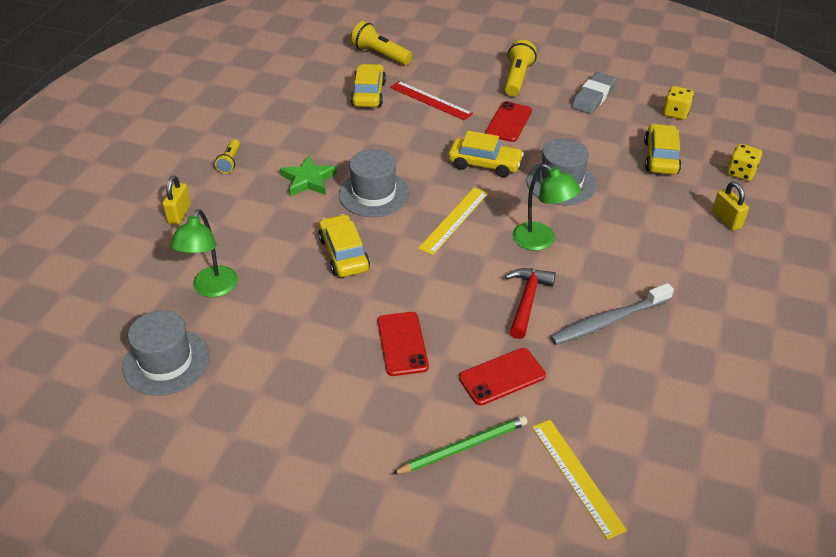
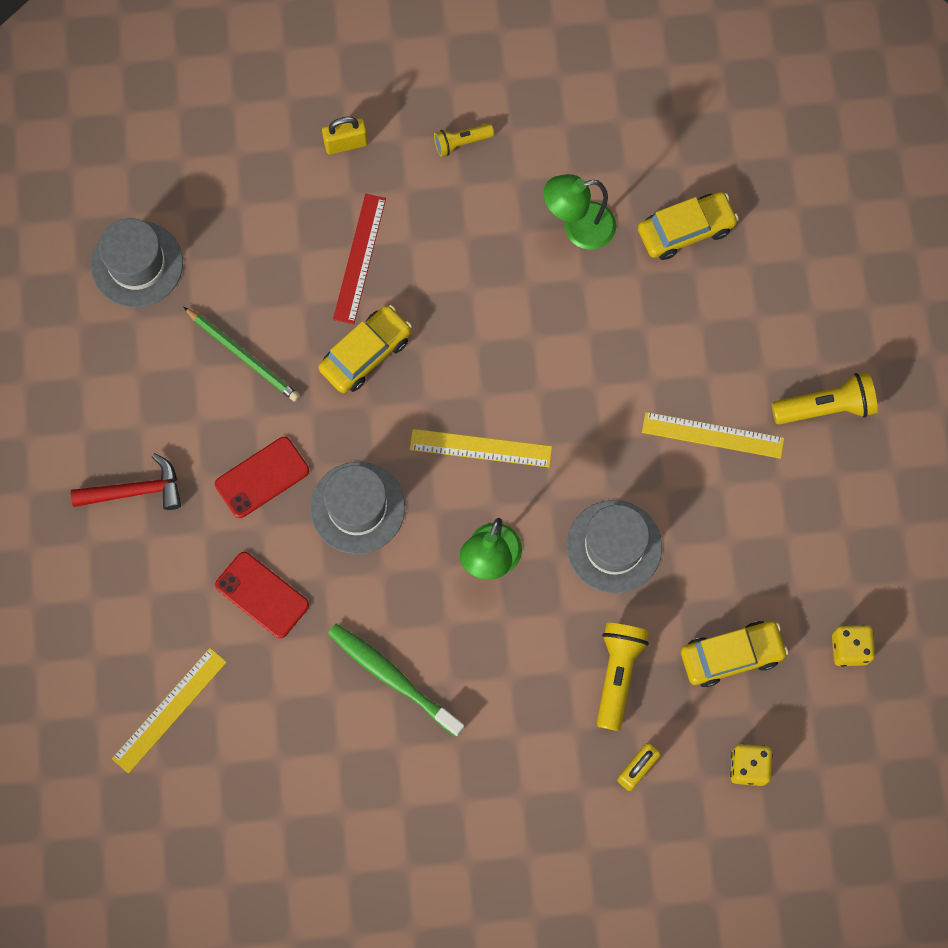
camera: 65 degrees right, 30 degrees up
(211, 289) = (250, 247): green lamp -> green lamp (578, 228)
(308, 180) = (472, 249): green star -> none
(374, 194) = (483, 336): grey hat -> grey hat (357, 508)
(380, 55) = (788, 199): yellow flashlight -> yellow flashlight (618, 674)
(430, 100) = (711, 315): red ruler -> red ruler (359, 258)
(463, 447) = (158, 592): green pencil -> green pencil (243, 356)
(484, 164) = (606, 440): yellow car -> none
(508, 122) = (713, 435): red phone -> yellow ruler
(527, 300) = (384, 580): red hammer -> red hammer (136, 490)
(593, 97) = (832, 525): grey eraser -> none
(608, 321) = (392, 677): grey toothbrush -> green toothbrush

